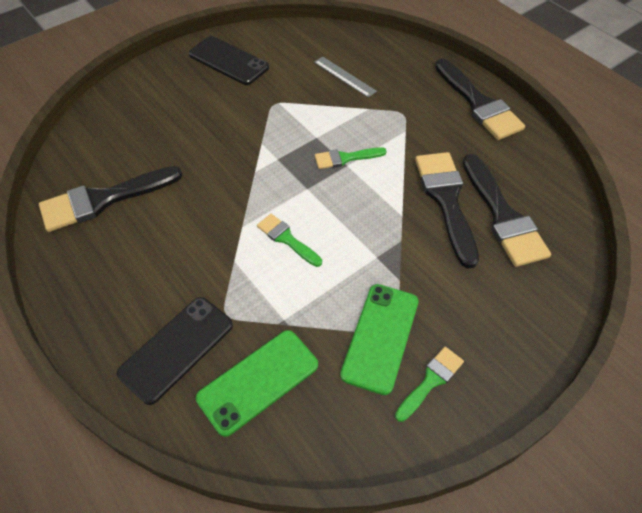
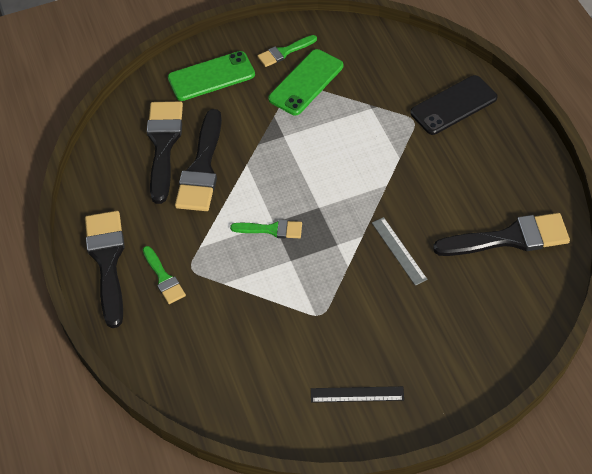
camera: 160 degrees left, 0 degrees up
(228, 61) = (357, 394): black phone -> black ruler
(258, 381) = (399, 75): green phone -> green phone (211, 76)
(286, 239) = (351, 165): green brush -> green brush (164, 278)
(344, 76) = (229, 334): grey ruler -> grey ruler (399, 250)

